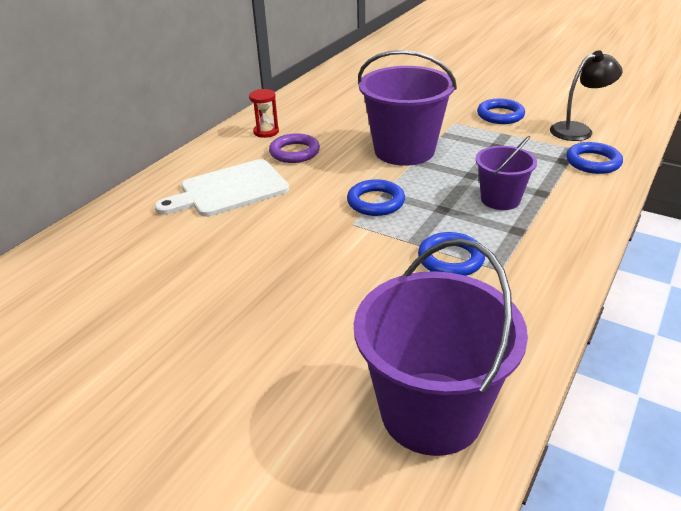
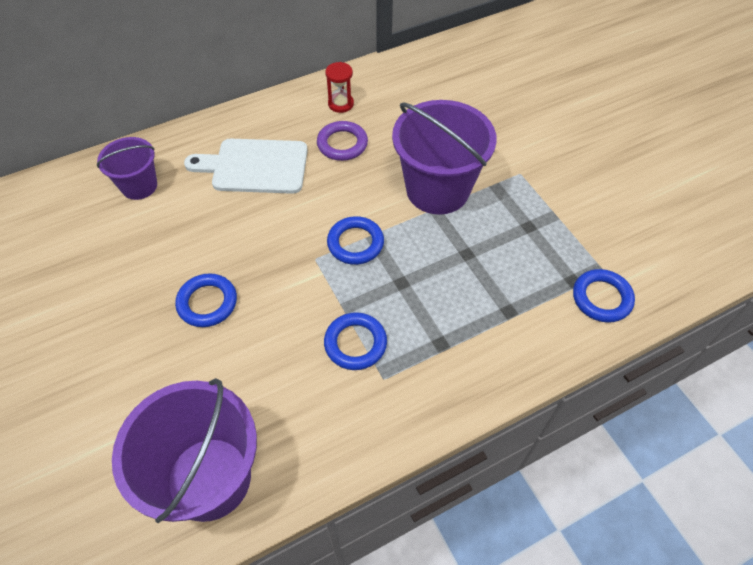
camera: 30 degrees right, 20 degrees up
(500, 115) = (577, 184): blue ring -> blue ring (207, 303)
(500, 199) = (463, 298): purple bucket -> purple bucket (139, 186)
(578, 130) = (636, 246): black lamp -> none

